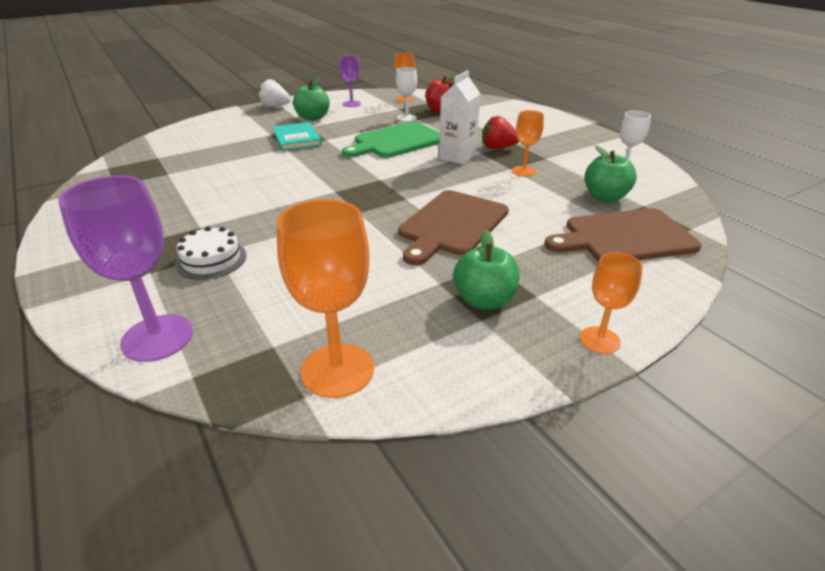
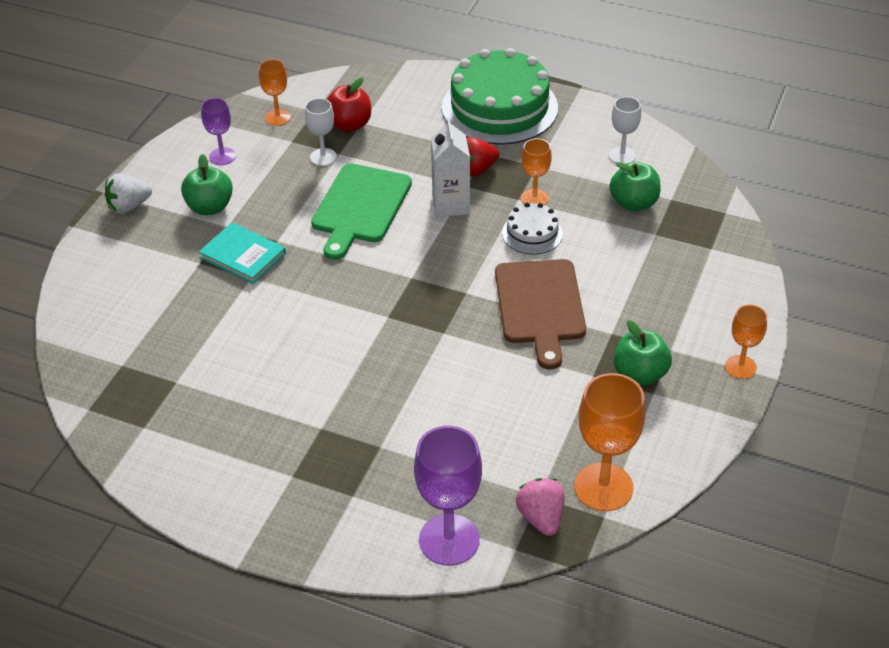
camera: 35 degrees left, 10 degrees up
(211, 260) = (386, 454): white cake -> white cake (532, 233)
(250, 363) = (541, 517): none -> pink strawberry
(552, 128) = (499, 107): none -> green cake
(624, 237) = (685, 250): brown cutting board -> none

